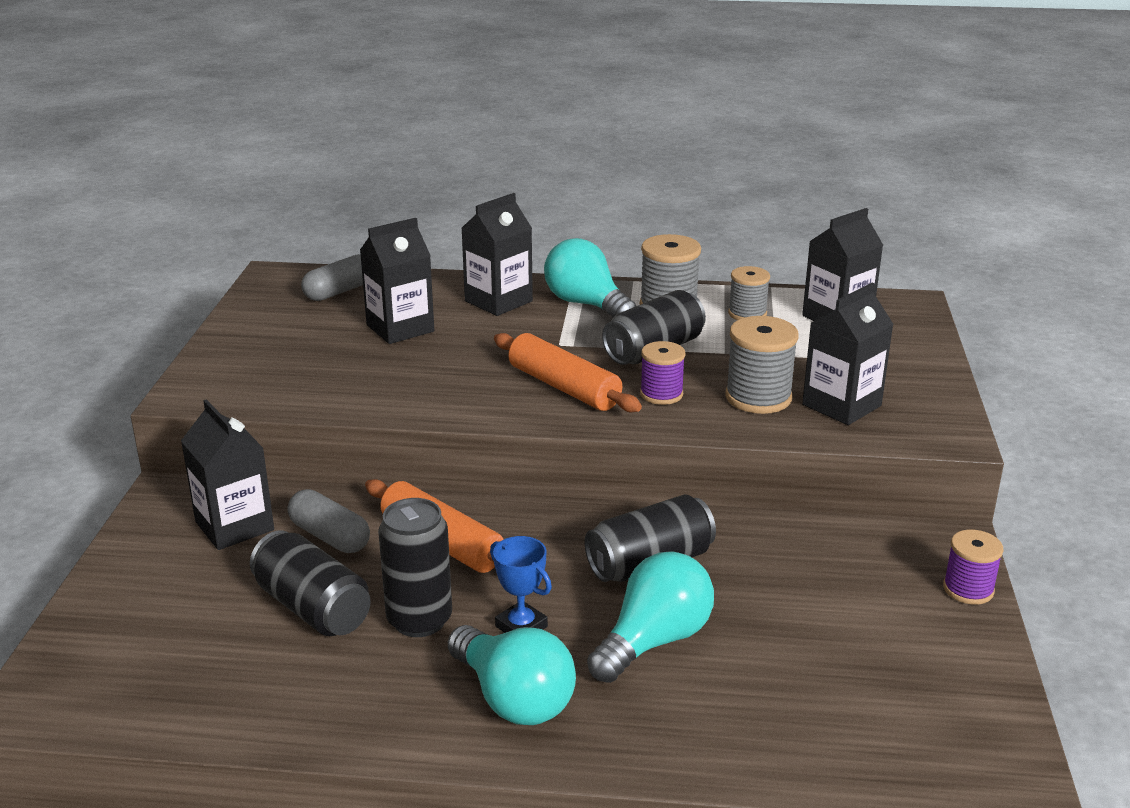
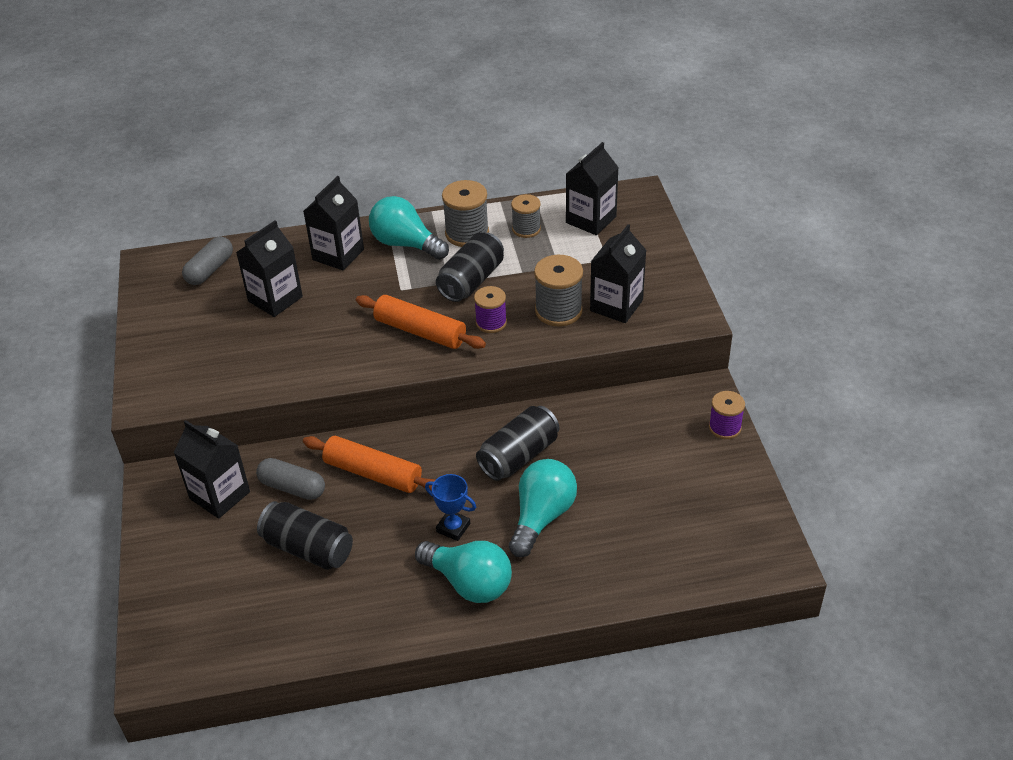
camera: 15 degrees left, 15 degrees up
(419, 620) = (384, 540): black can -> none

